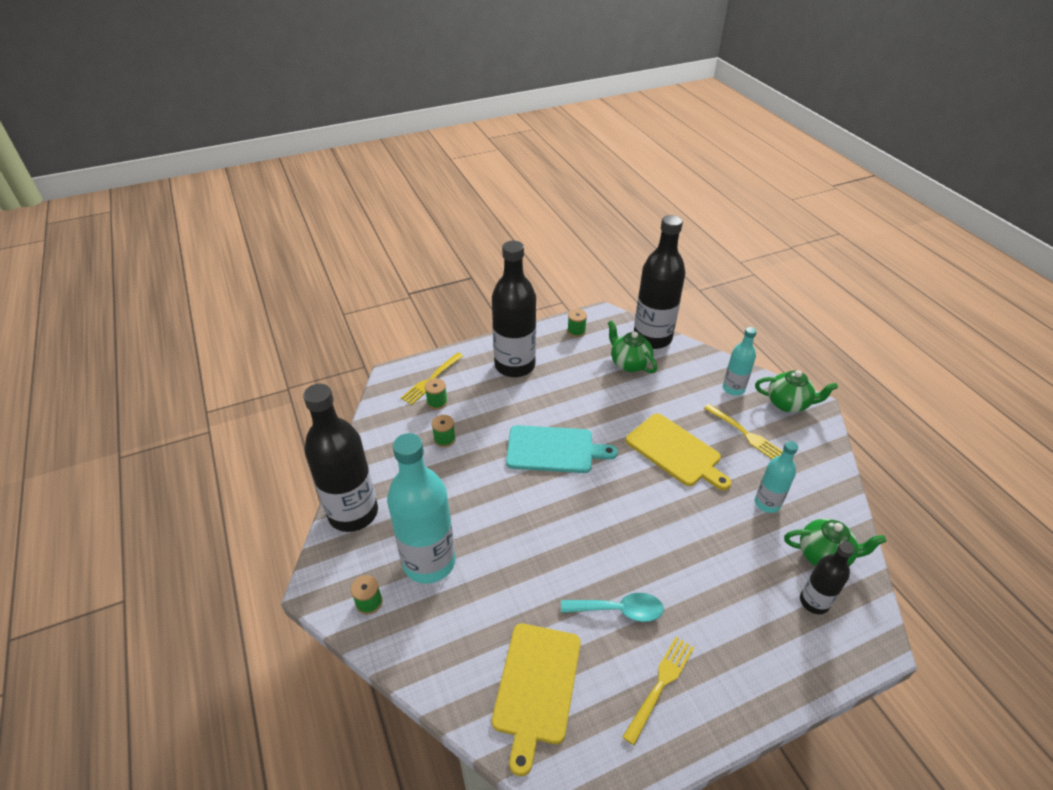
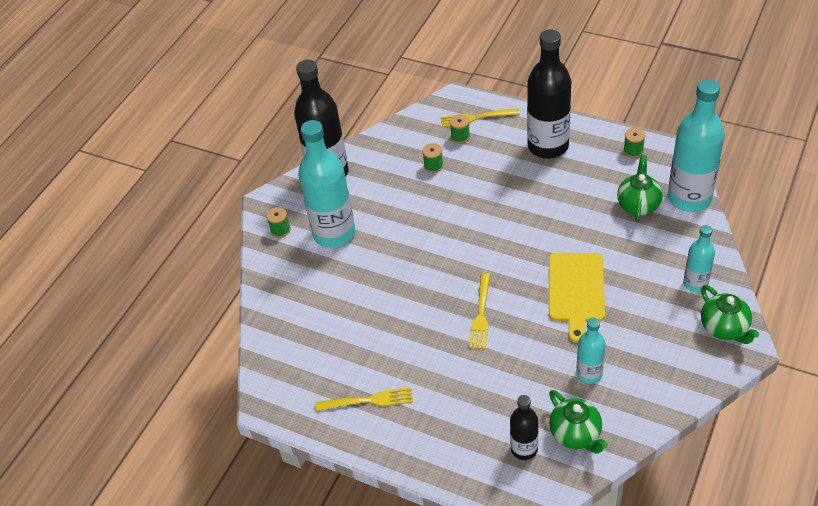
camera: 55 degrees right, 5 degrees up
(536, 687) = (307, 342): yellow cutting board -> none
(554, 450) = (493, 225): turquoise cutting board -> none
(619, 610) = (400, 347): turquoise spoon -> none
(652, 338) = (689, 198): black bottle -> turquoise bottle
(745, 433) = (650, 320): yellow fork -> yellow fork (481, 314)

